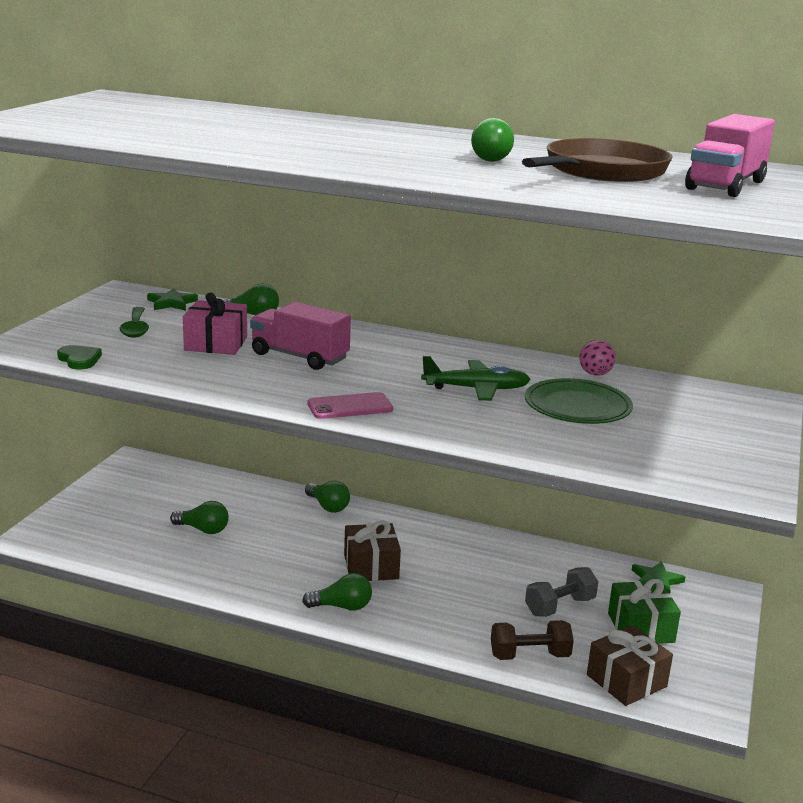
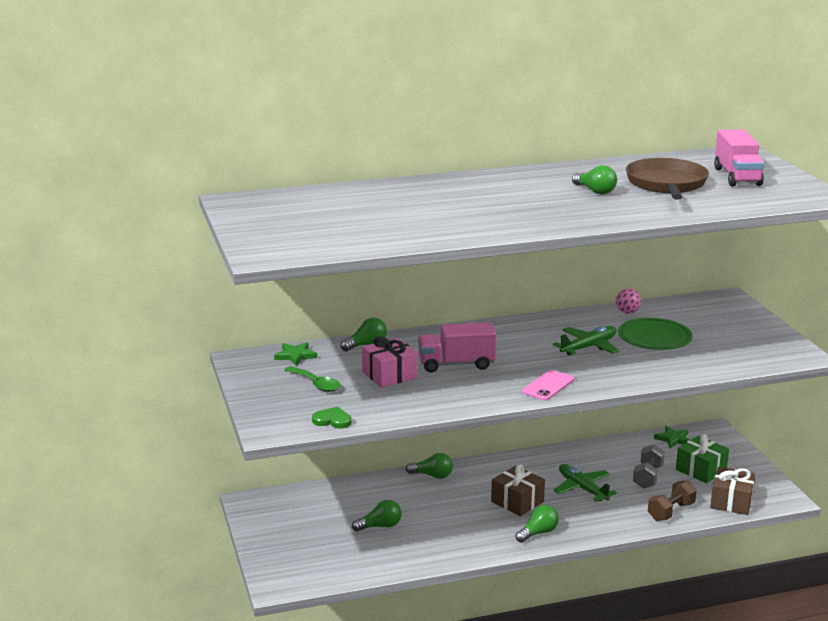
camera: 35 degrees left, 0 degrees up
(463, 585) = (582, 489): none -> green plane

